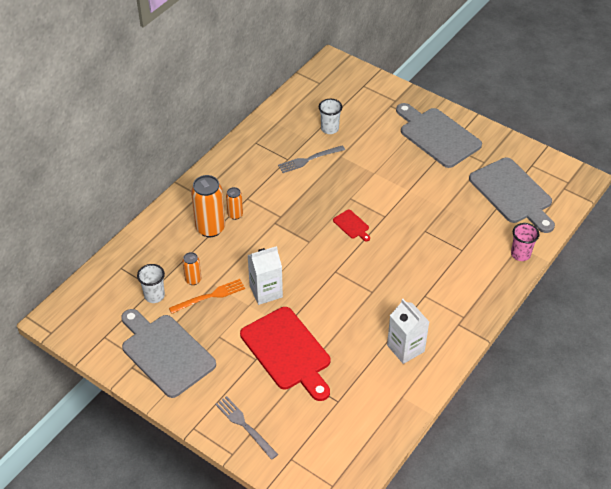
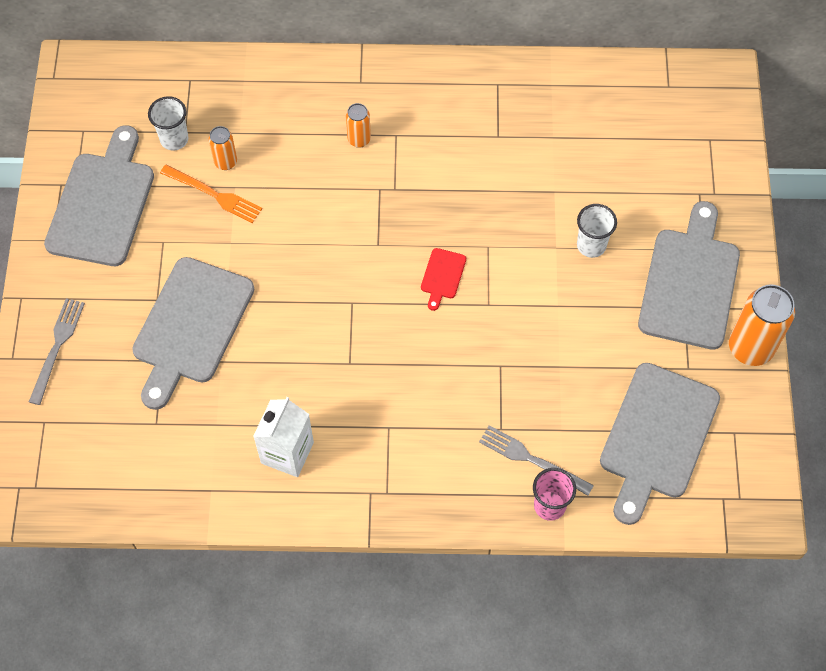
camera: 55 degrees right, 15 degrees up
(210, 228) = (317, 128): orange can -> orange can (750, 348)
(266, 291) = (264, 247): white carton -> none
(288, 352) = (191, 326): red cutting board -> grey cutting board
(309, 159) = (517, 160): grey fork -> grey fork (532, 459)
(329, 129) = (593, 149): white cup -> white cup (591, 245)

